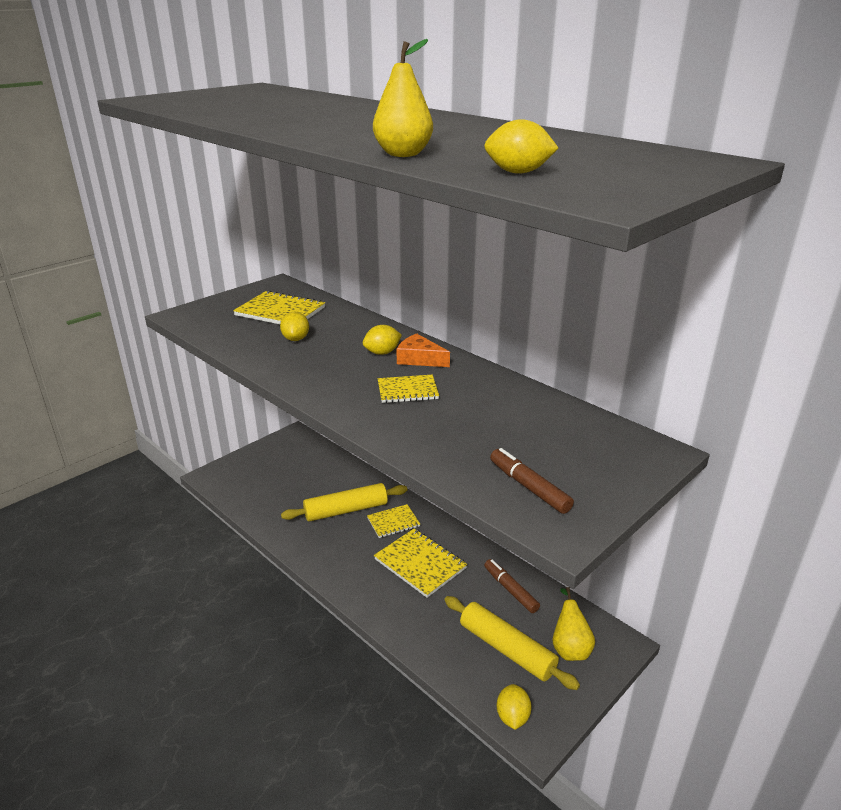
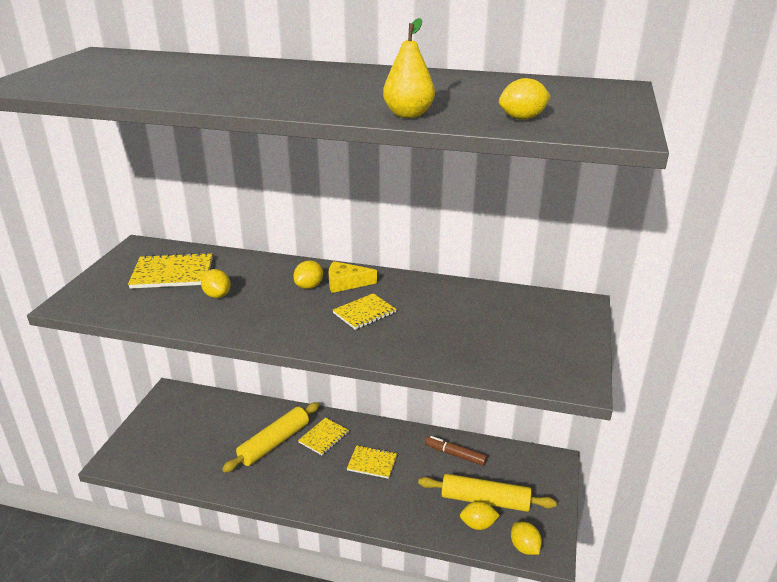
camera: 30 degrees left, 0 degrees up
(419, 359) = (346, 283): orange cheese -> yellow cheese
(420, 564) = (372, 463): yellow notebook -> yellow notebook, size x0.63
(480, 670) = (478, 524): none -> yellow lemon
(529, 487) = (526, 359): brown marker -> none
(569, 648) = (526, 479): yellow pear -> none

